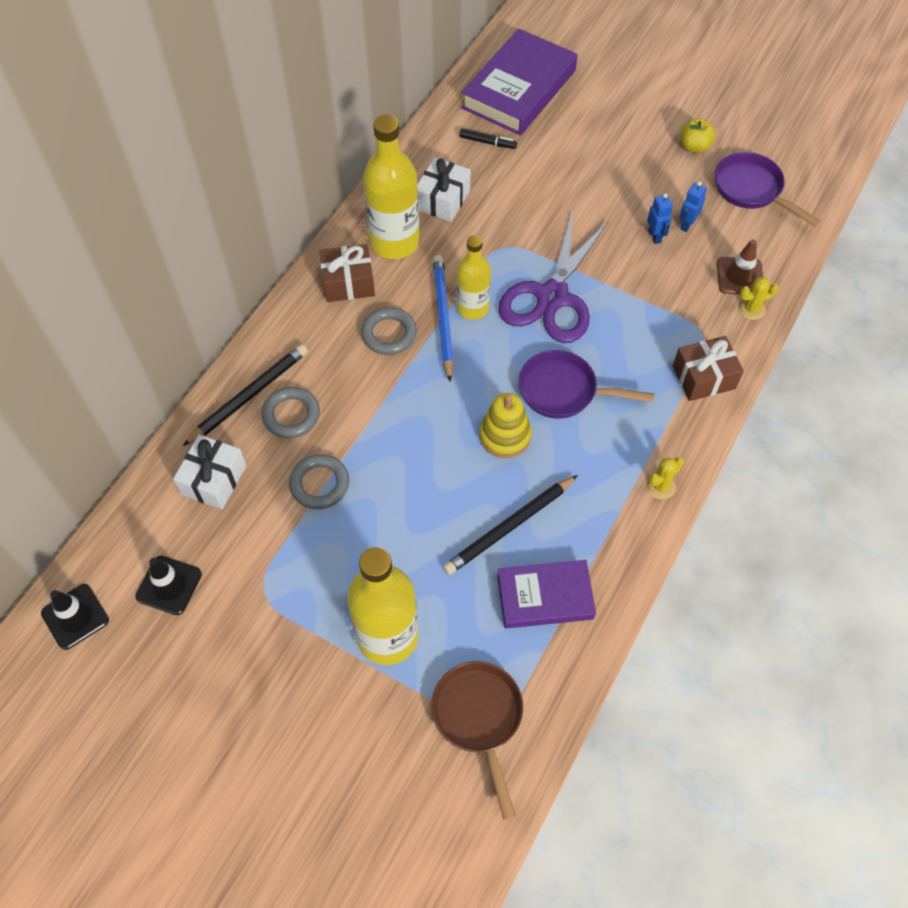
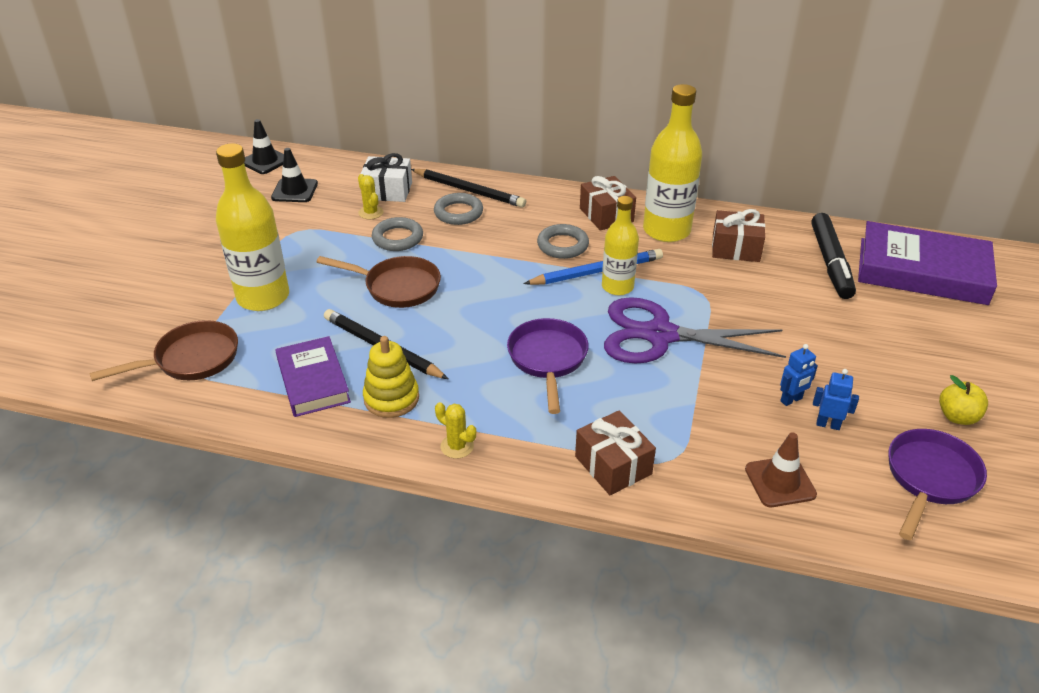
camera: 75 degrees right, 20 degrees down
(412, 498) = (397, 287): none -> brown pan
(442, 200) = (735, 248): white gift -> brown gift
(488, 142) = (830, 263): black marker -> black marker, size x2.00
(505, 436) = (480, 329): yellow stacking toy -> yellow stacking toy (391, 398)
(751, 309) = (735, 498): yellow cactus -> yellow cactus (371, 213)

